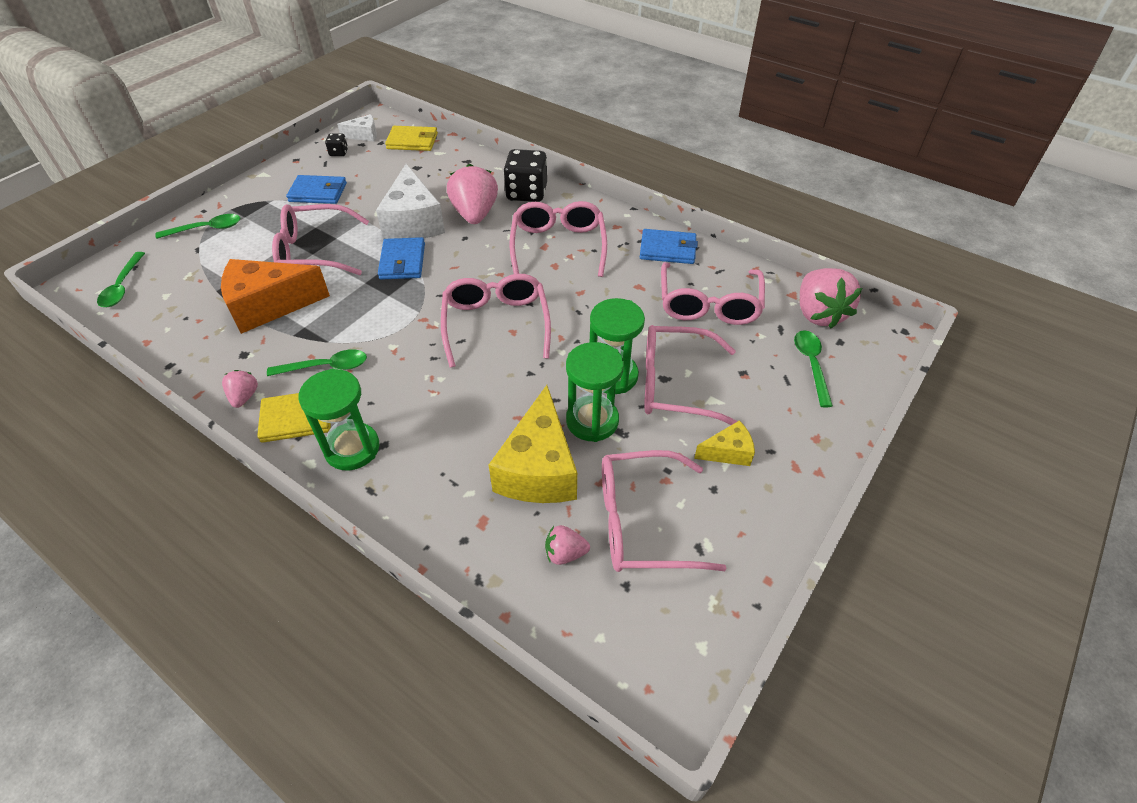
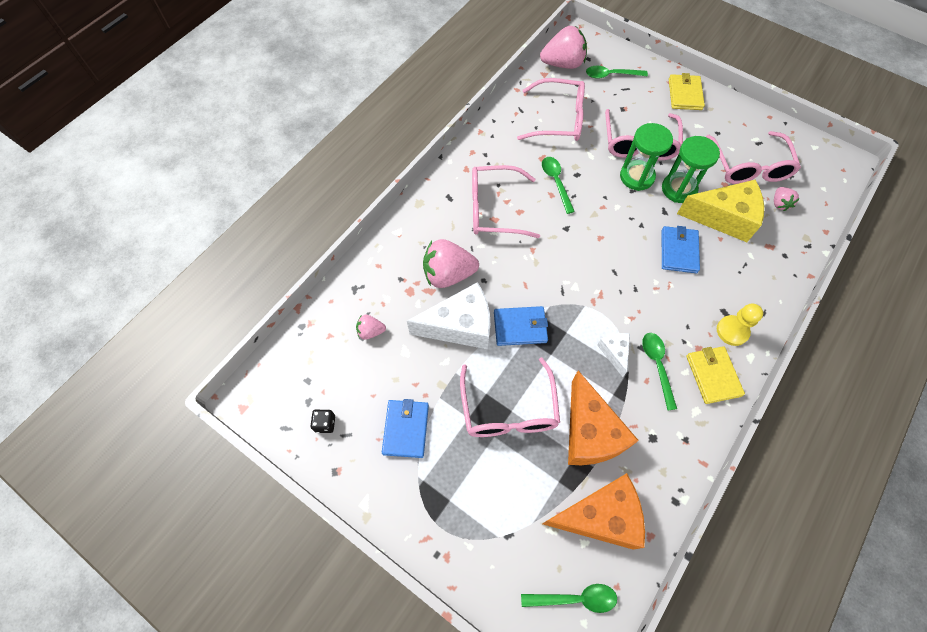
camera: 90 degrees left, 15 degrees up
(183, 307) = (600, 516): none -> orange cheese
(207, 229) = (472, 537): green spoon -> green spoon (556, 182)
(244, 397) = (699, 422): pink strawberry -> pink strawberry (371, 331)
(352, 448) = (732, 331): green hourglass -> yellow pawn
(364, 135) = (289, 402): white cheese -> white cheese (614, 352)
(412, 141) = (309, 346): yellow wallet -> yellow wallet (685, 94)
(496, 325) = (594, 249): pink glasses -> none
(526, 193) = (415, 234): black dice -> none
(668, 249) = (496, 137): blue wallet -> blue wallet (679, 251)
(728, 452) = (690, 123): yellow cheese -> none

